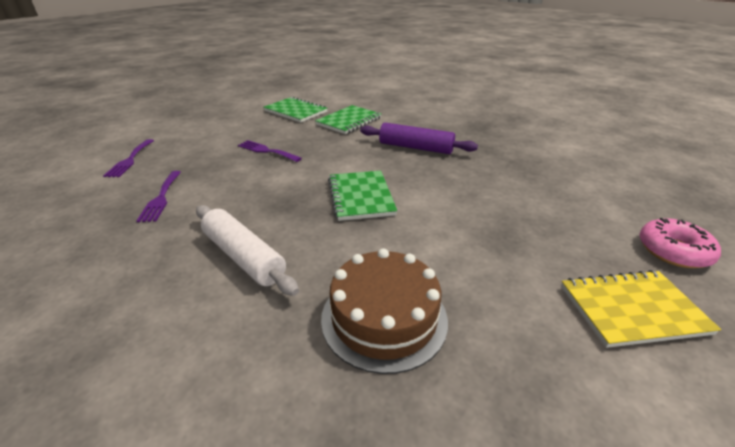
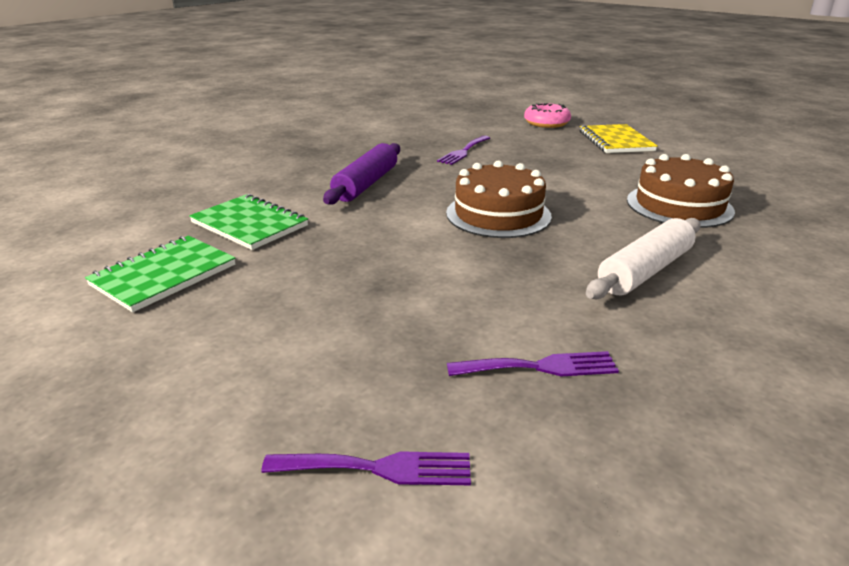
camera: 90 degrees left, 5 degrees down
(266, 151) = (357, 287): purple fork -> purple fork (463, 151)
(360, 197) = (498, 214): green notebook -> brown cake

